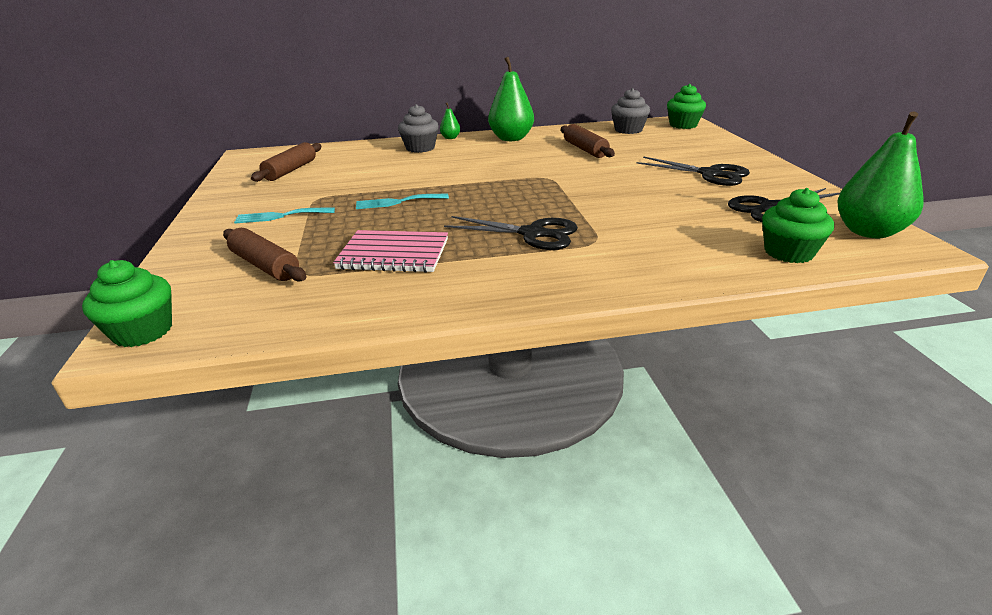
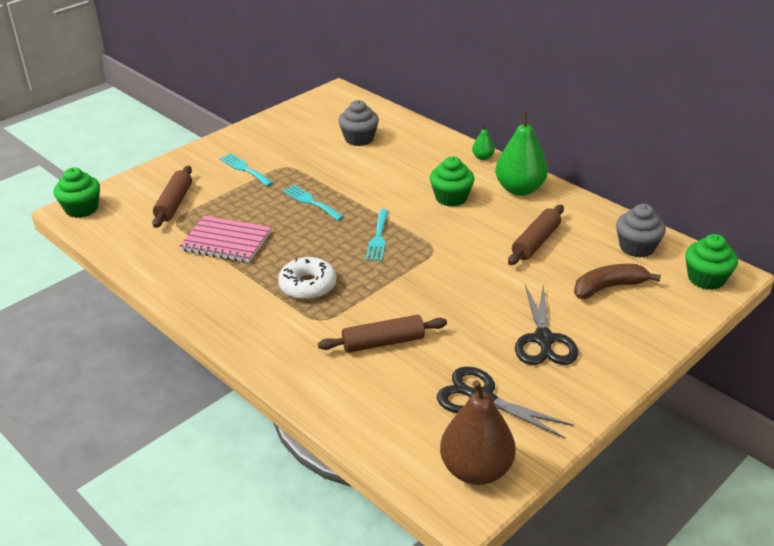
camera: 55 degrees right, 5 degrees up
(291, 170) = (325, 127): brown rolling pin -> brown rolling pin (383, 342)
(394, 254) = (226, 242): pink notebook -> pink notebook turned 45 degrees counterclockwise
(420, 148) = (437, 156): grey cupcake -> grey cupcake (359, 139)
(500, 191) = (378, 238): none -> turquoise fork
(532, 234) = (308, 285): black scissors -> white donut
(665, 145) = (608, 287): none -> brown banana
(788, 252) = (383, 426): green cupcake -> green cupcake (451, 198)
(868, 232) = (476, 470): green pear -> brown pear

